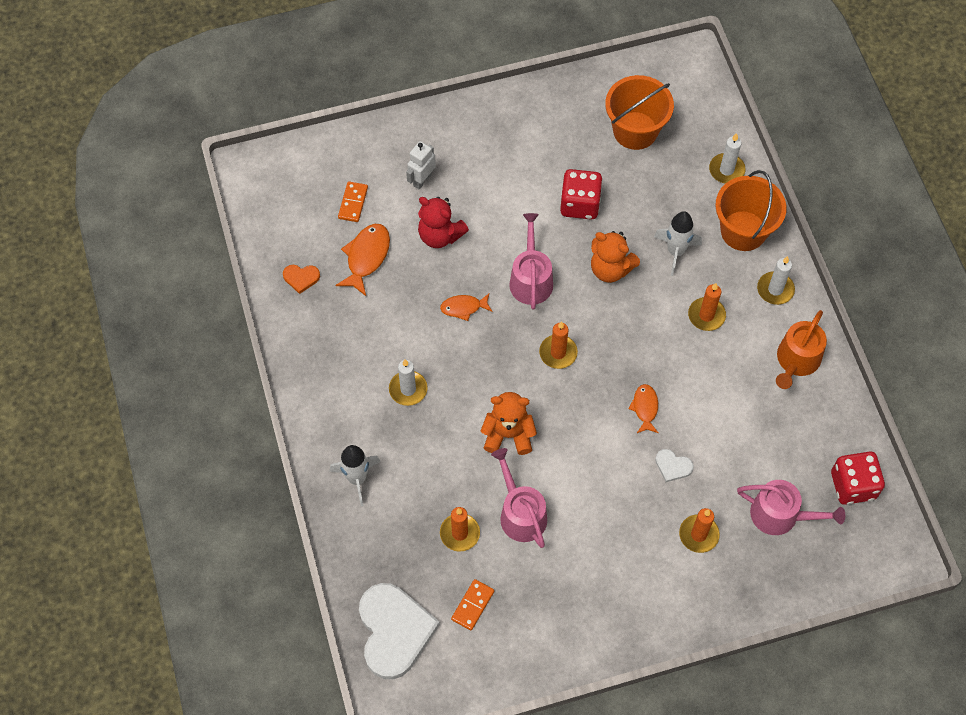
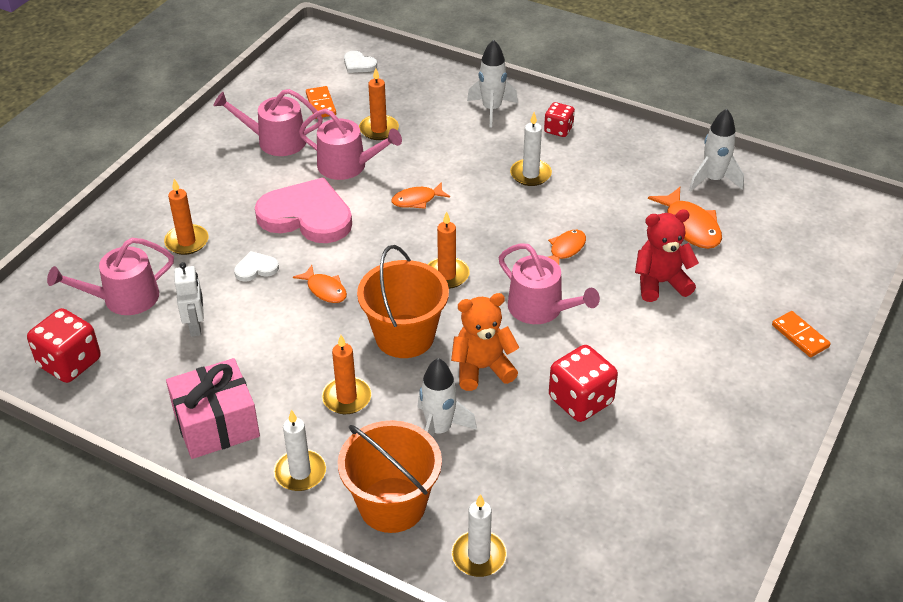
camera: 135 degrees right, 20 degrees down
(301, 278) = (713, 180): orange heart -> white rocket
(337, 414) = (558, 130): none -> red dice
(353, 203) = (762, 252): orange domino -> orange domino (800, 336)
(394, 631) = (358, 64): white heart -> white heart, size x0.43
(422, 180) = (739, 311): white robot -> white robot (196, 326)
(508, 434) = (417, 200): orange teddy bear -> orange fish
(546, 591) = (275, 141): none -> pink watering can
(596, 487) = (306, 216): none -> pink heart
(635, 130) = (622, 517): orange bucket -> orange bucket (404, 336)
(796, 361) = (216, 424): orange watering can -> pink gift

